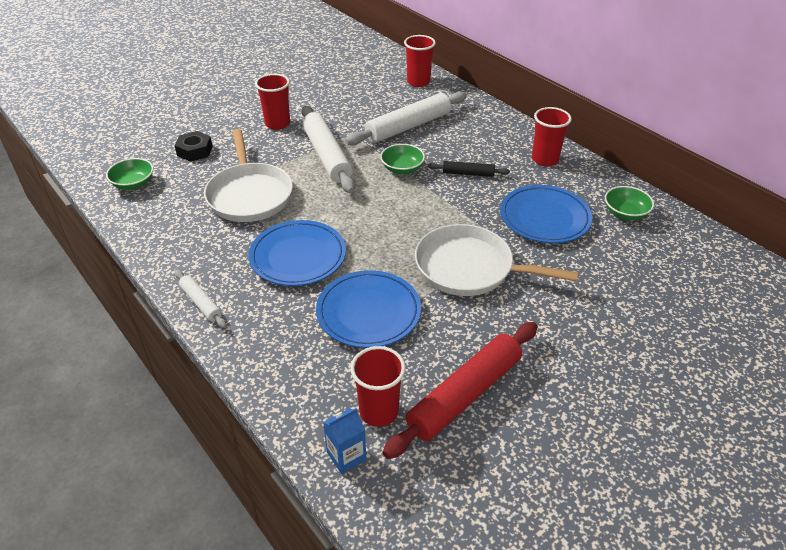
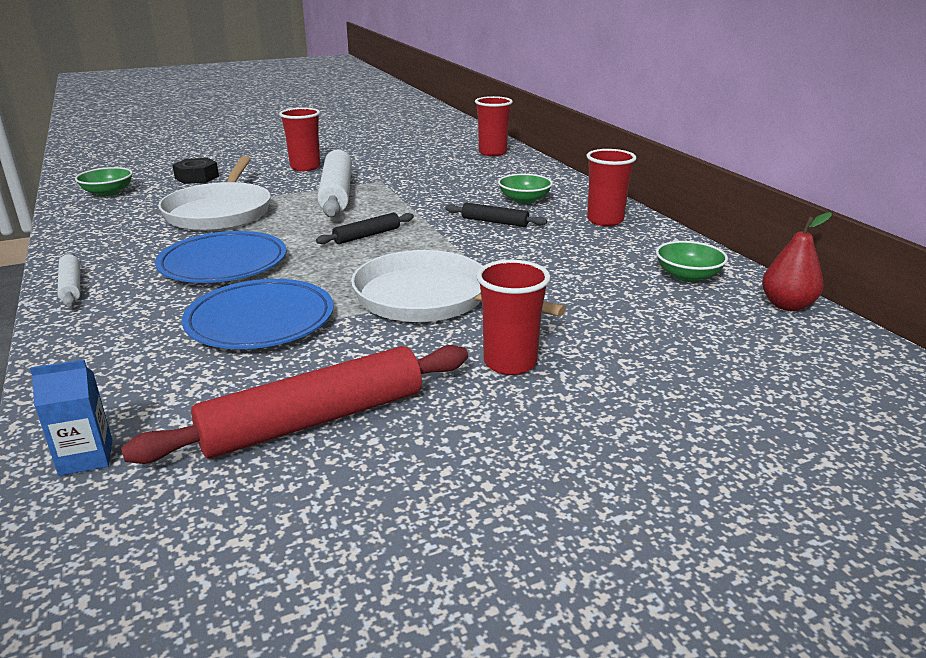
camera: 15 degrees right, 15 degrees down
(379, 411) = (178, 418): red cup -> red cup (510, 363)
(384, 205) = (367, 235): none -> black rolling pin
(402, 168) = (416, 210): green bowl -> green bowl (524, 200)
(408, 126) = (451, 181): white rolling pin -> none
(544, 218) = (568, 267): blue plate -> none
(696, 233) = (787, 305): none -> red pear

